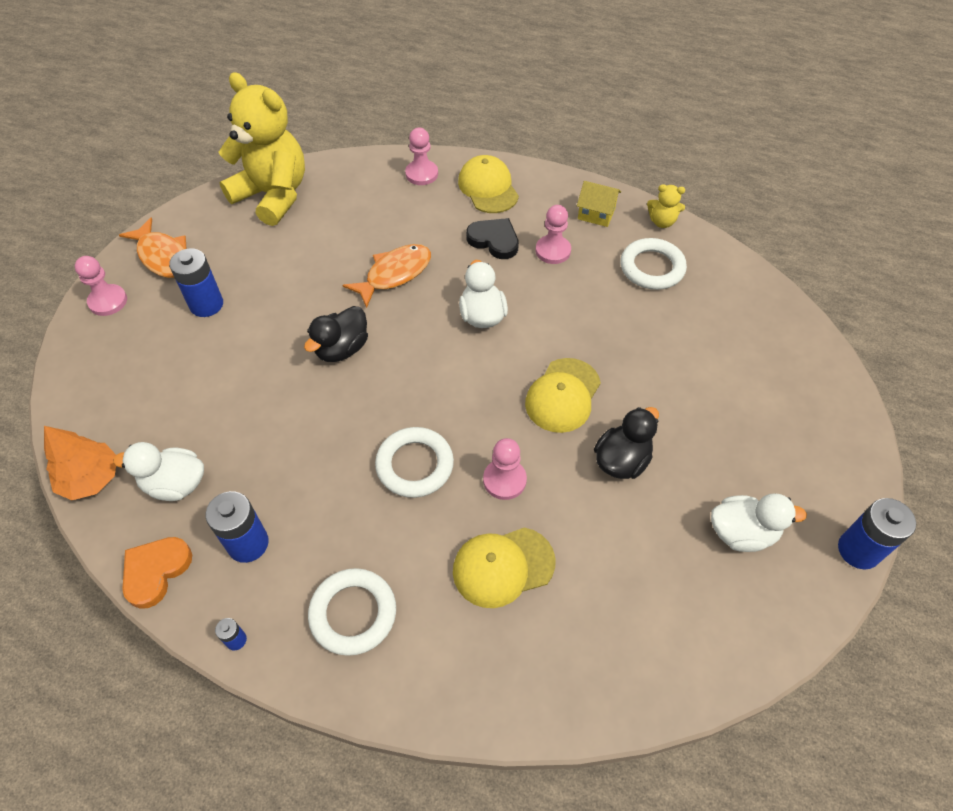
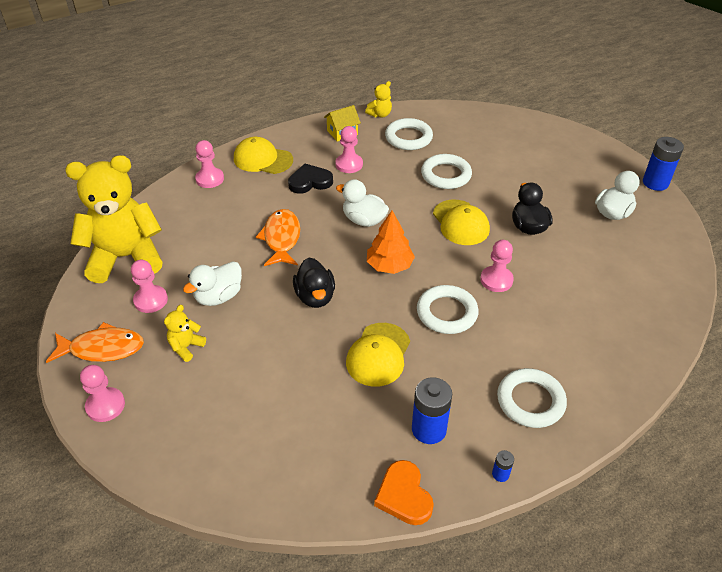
camera: 50 degrees left, 10 degrees down
(91, 478) = (278, 499): orange tree -> orange tree (389, 265)
(175, 484) = (337, 447): white duck -> white duck (218, 296)
(206, 304) = (186, 347): blue battery -> yellow teddy bear
(239, 245) = (151, 300): none -> pink pawn
(503, 566) = (555, 314): yellow cap -> yellow cap (378, 354)
(627, 336) = (446, 175): none -> white ring

